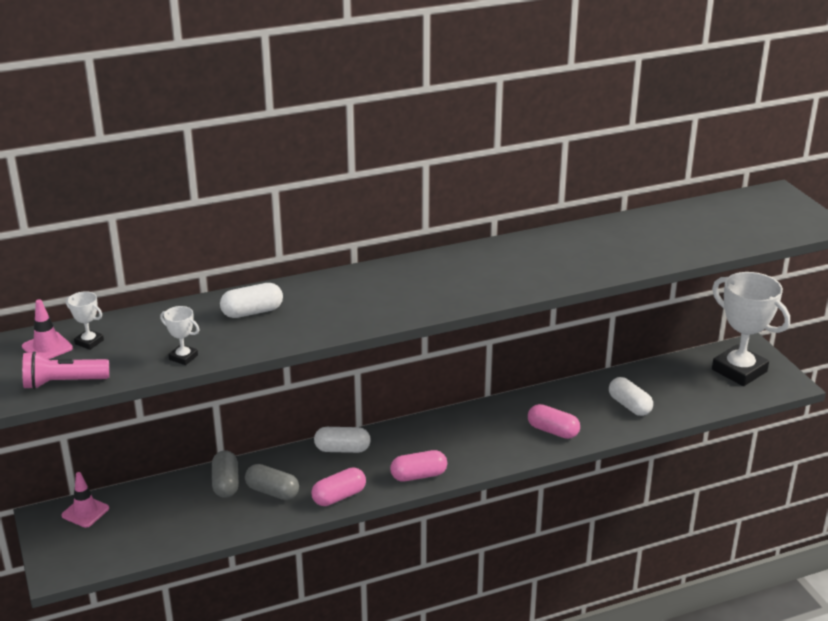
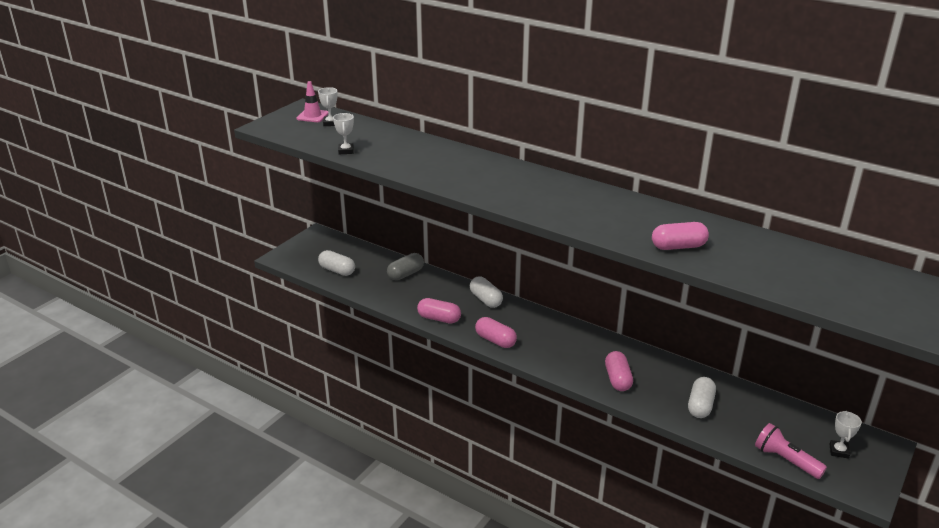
camera: 55 degrees right, 0 degrees up
(63, 383) = (284, 132): pink flashlight -> pink flashlight (785, 460)
(85, 512) = (334, 243): pink traffic cone -> none
(252, 312) = (418, 151): white capsule -> white capsule (337, 270)
(272, 492) = (416, 293): grey capsule -> none
(613, 259) = (678, 246): none -> pink capsule
(739, 370) = (839, 451): white trophy -> white trophy, size x0.40

